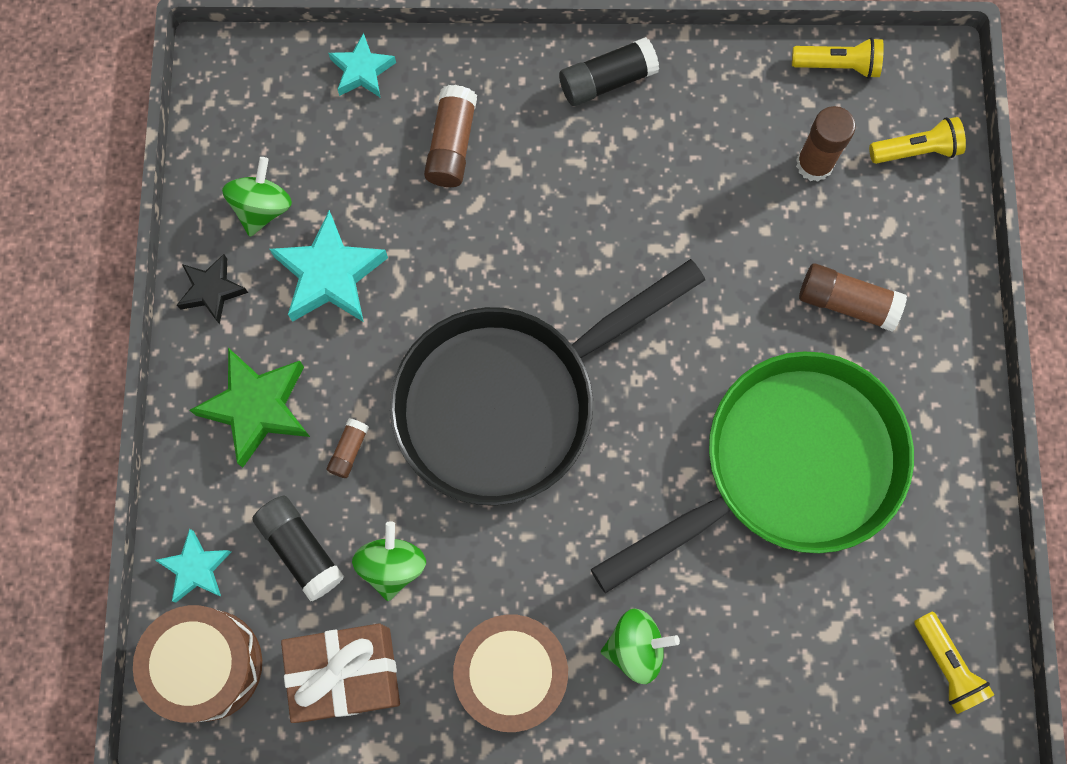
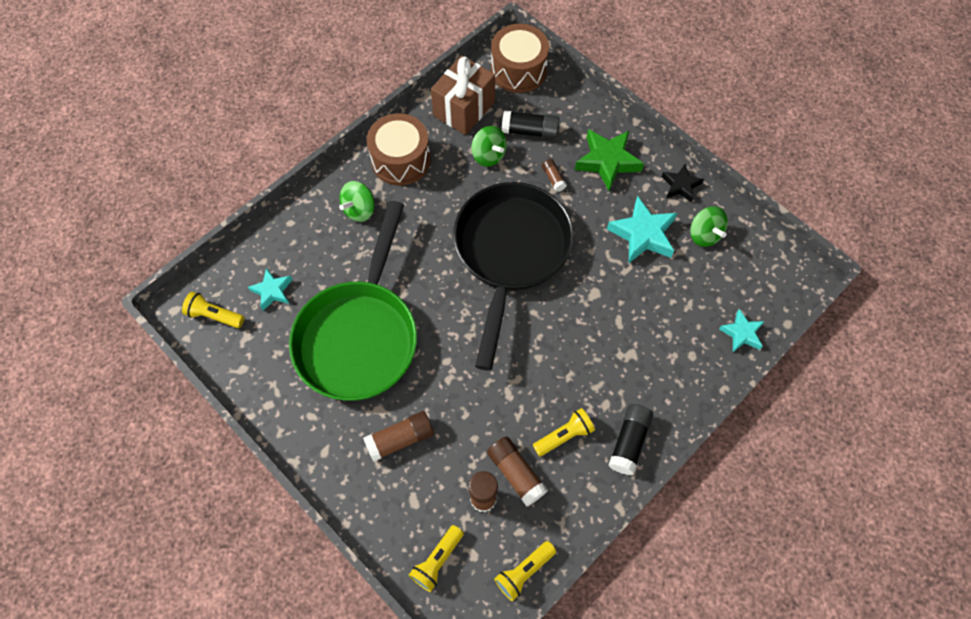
camera: 135 degrees right, 10 degrees down
(196, 568) = (560, 93): turquoise star -> turquoise star (272, 291)
(451, 144) = (661, 338): brown glue stick -> brown glue stick (516, 473)
(667, 146) = (564, 436): none -> yellow flashlight

